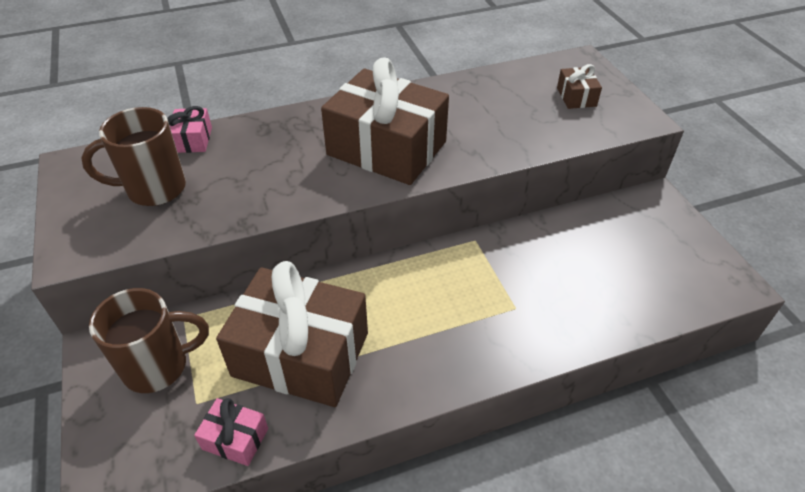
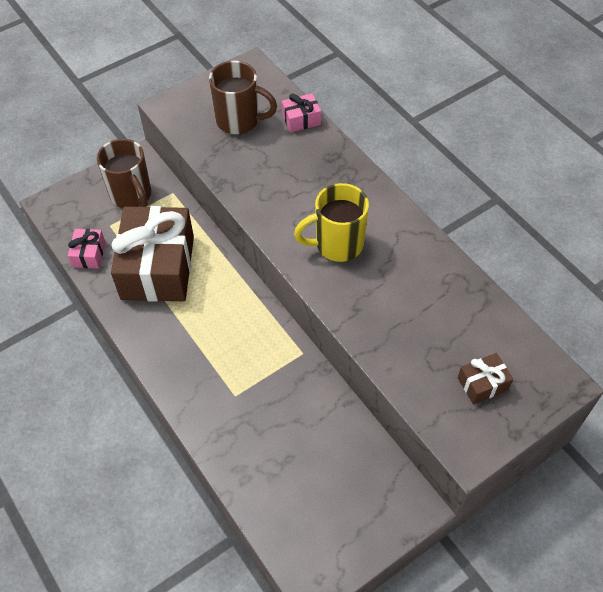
camera: 75 degrees right, 10 degrees up
(154, 189) = (239, 121): brown mug -> brown mug turned 135 degrees clockwise
(386, 148) = (337, 244): brown gift -> yellow mug

